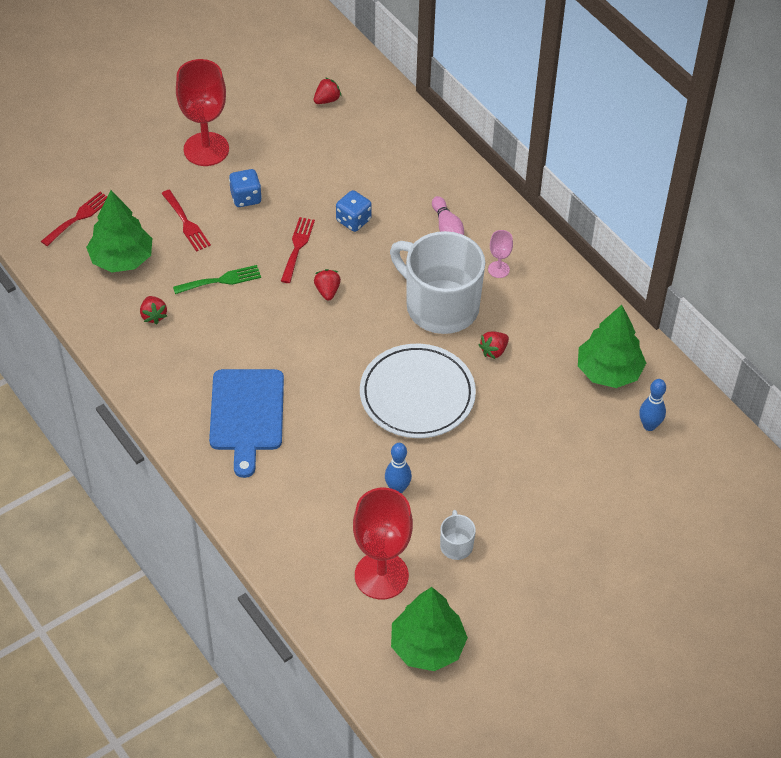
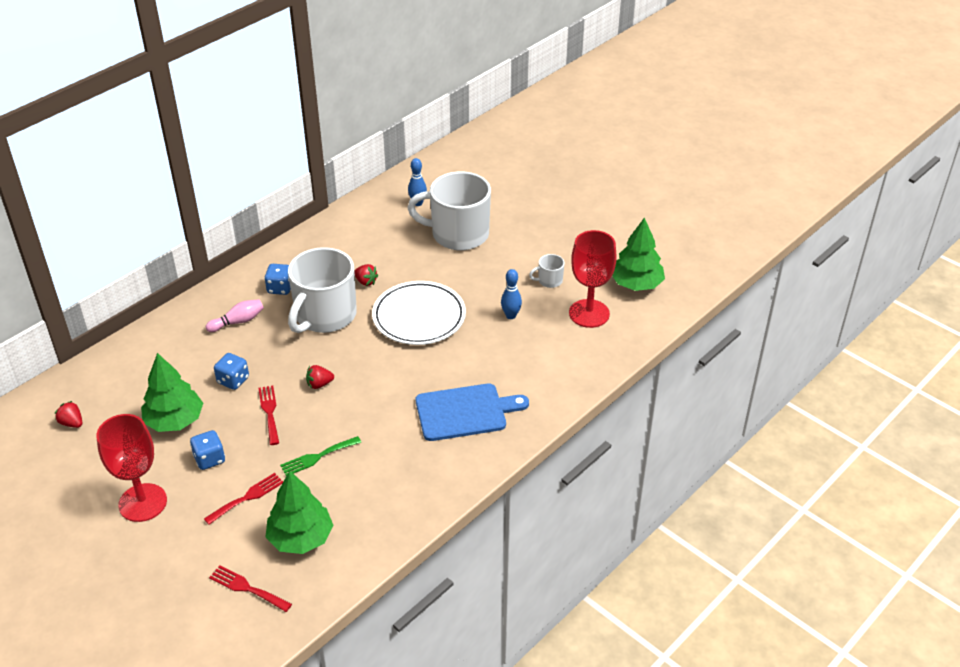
camera: 100 degrees left, 10 degrees down
(153, 316) = (369, 497): red strawberry -> none
(221, 280) = (317, 457): green fork -> green fork turned 90 degrees counterclockwise
(297, 247) = (269, 412): red fork -> red fork turned 75 degrees clockwise
(498, 269) = (280, 288): pink goblet -> blue dice
(573, 461) = (458, 234): none -> white mug
(608, 371) = (373, 224): green tree -> green tree (175, 421)

